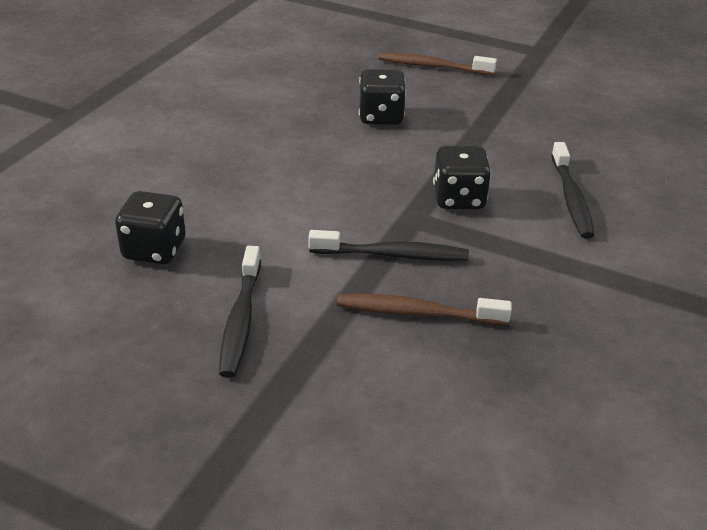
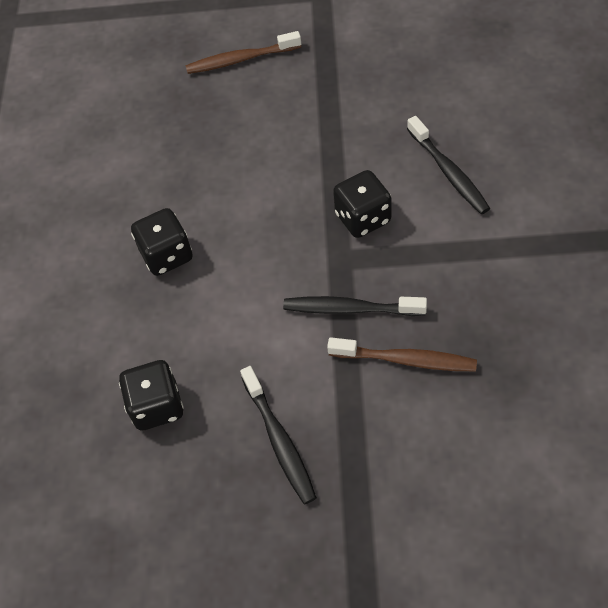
camera: 20 degrees left, 20 degrees up
(381, 117) = (237, 149): black dice -> black dice (167, 255)
(393, 255) = (350, 309): black toothbrush -> black toothbrush turned 150 degrees counterclockwise
(417, 313) = (406, 360): brown toothbrush -> brown toothbrush turned 150 degrees counterclockwise

